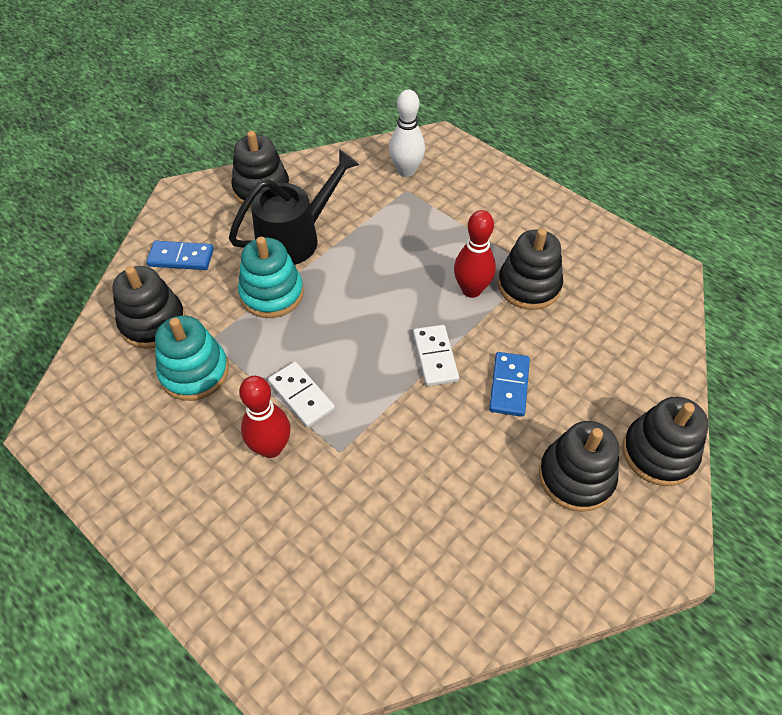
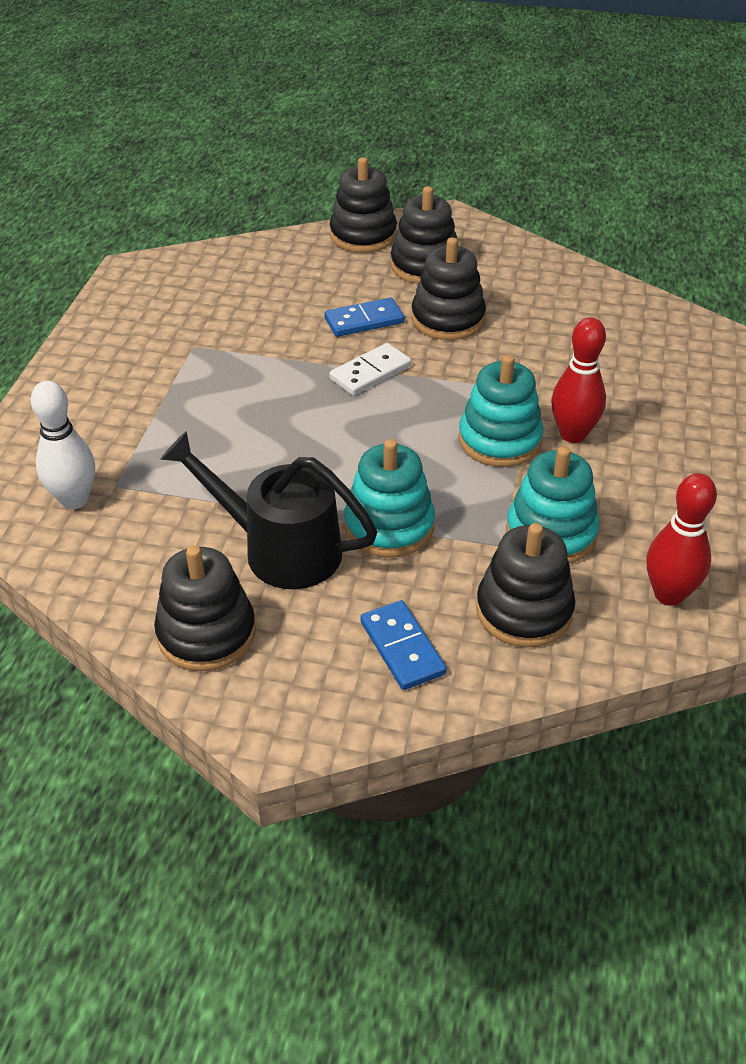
camera: 120 degrees left, 10 degrees down
(301, 396) = (499, 440): white domino -> turquoise stacking toy
(471, 290) = (258, 378): red bowling pin -> red bowling pin (669, 594)
(529, 286) = (222, 343): black stacking toy -> black stacking toy (448, 319)

